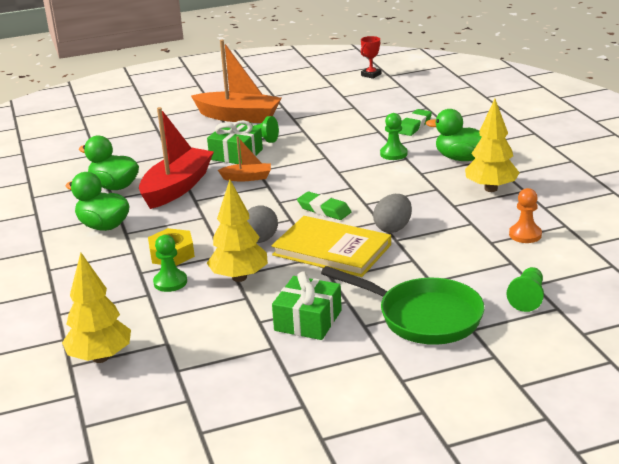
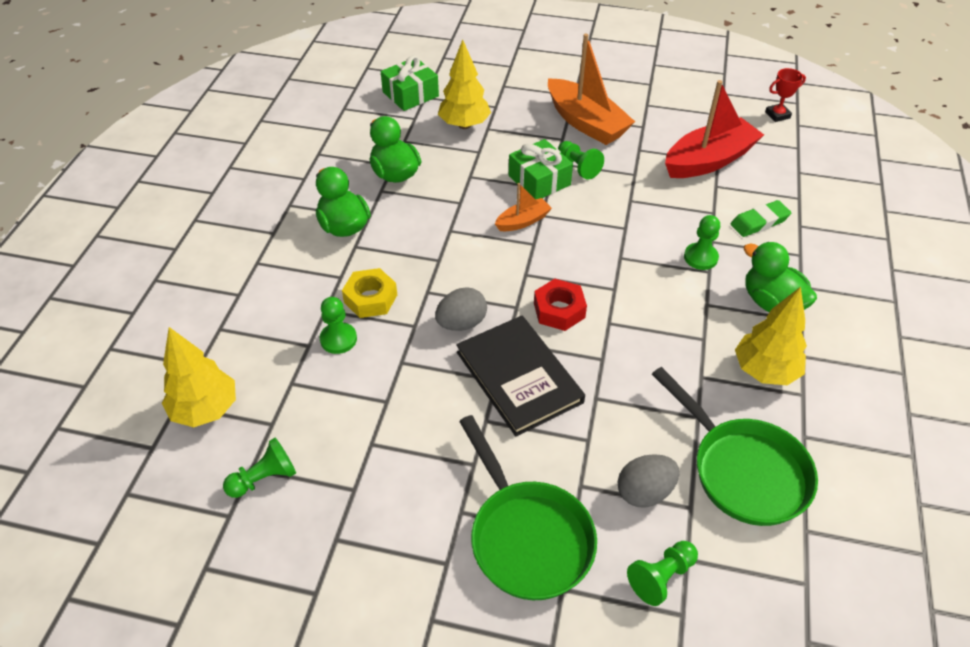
camera: 30 degrees right, 20 degrees up
(177, 187) = (447, 203): red boat -> red boat (709, 160)
(195, 370) = (264, 478): none -> green pawn
(239, 277) = (402, 368): yellow tree -> yellow tree (464, 125)
(247, 178) = (523, 221): orange boat -> orange boat turned 60 degrees counterclockwise
(308, 320) = (414, 470): green gift -> green gift (410, 94)
(324, 210) = (559, 310): green eraser -> red nut
(332, 250) = (519, 377): yellow book -> black book
(393, 228) = (606, 378): grey egg -> grey egg (644, 492)
(525, 235) = (743, 470): orange pawn -> green pan

